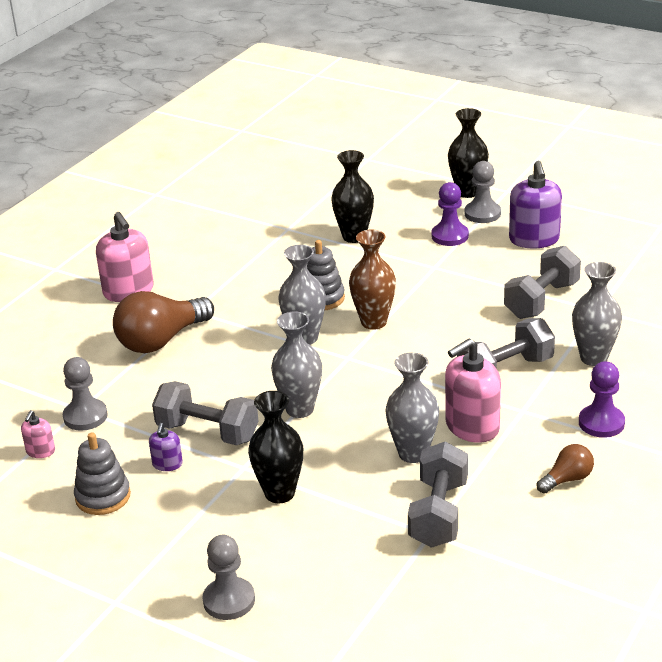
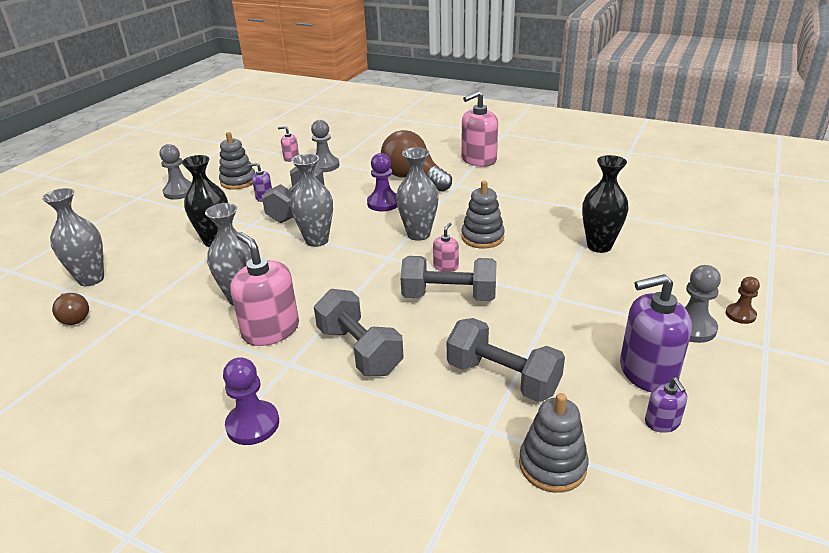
camera: 85 degrees right, 0 degrees up
(229, 600) = (114, 233): grey pawn -> grey pawn (180, 192)
(374, 322) = (446, 266): brown vase -> pink soap dispenser
(438, 513) = (156, 315): grey dumbbell -> grey dumbbell (449, 296)
(450, 236) = (626, 305): purple pawn -> purple pawn (383, 203)
(467, 192) = (740, 315): black vase -> brown pawn
(567, 479) = (168, 395): brown light bulb -> brown light bulb (74, 317)
(586, 242) = (662, 422): none -> purple soap dispenser
(594, 358) = (380, 422): grey vase -> grey vase (91, 279)
(629, 287) = (552, 465): none -> grey stacking toy

